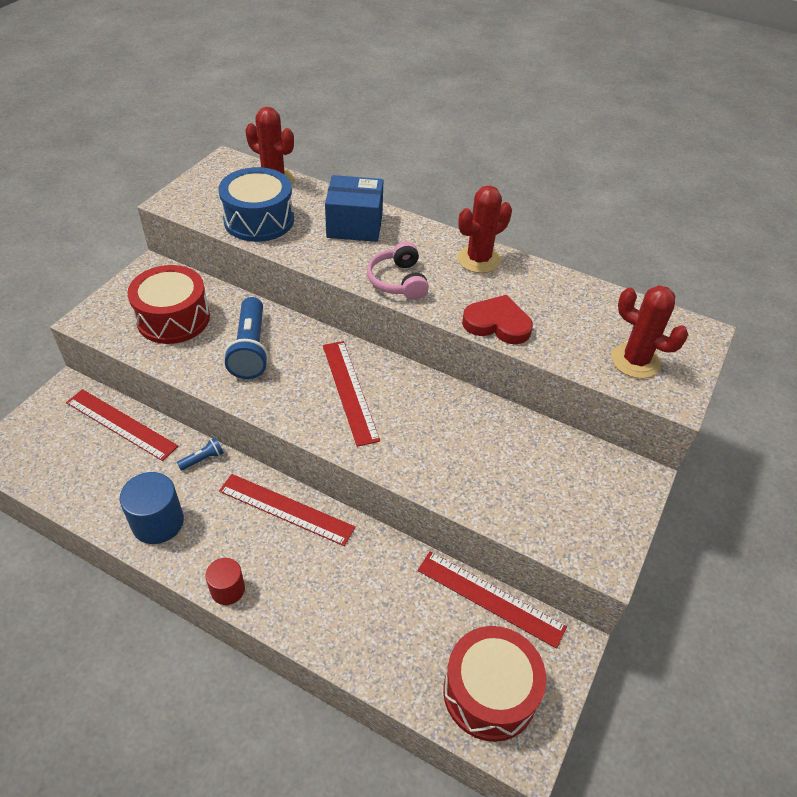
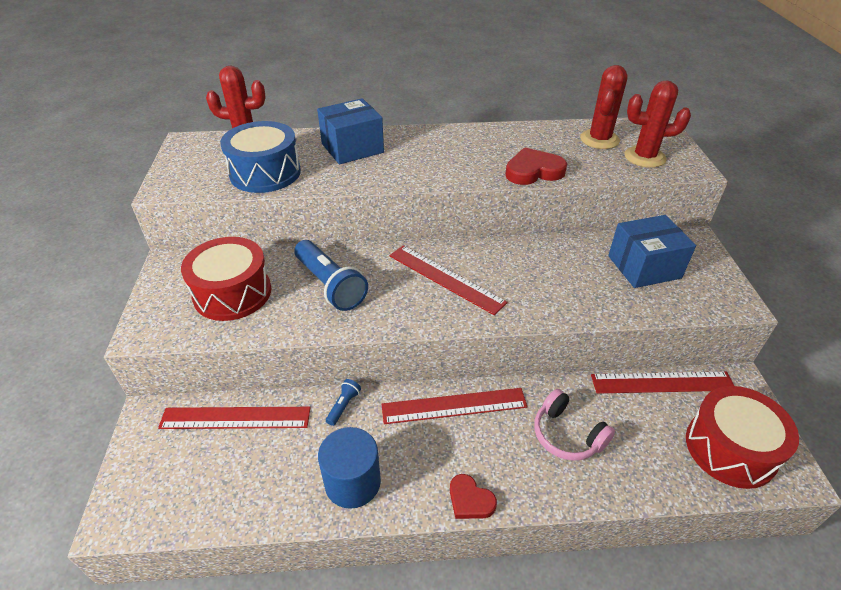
camera: 30 degrees left, 5 degrees down
(228, 589) = (470, 500): red cylinder -> red heart
(398, 281) = (430, 172): pink headphones -> pink headphones (567, 435)
(478, 259) = (472, 137): red cactus -> red cactus (599, 139)
(549, 476) = (644, 267): none -> blue box

